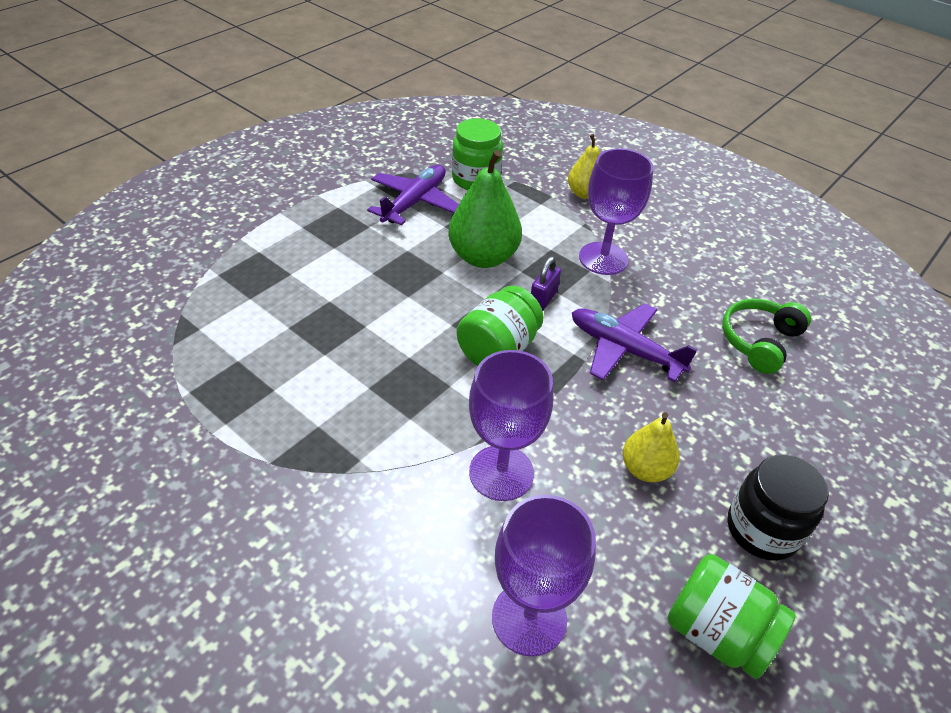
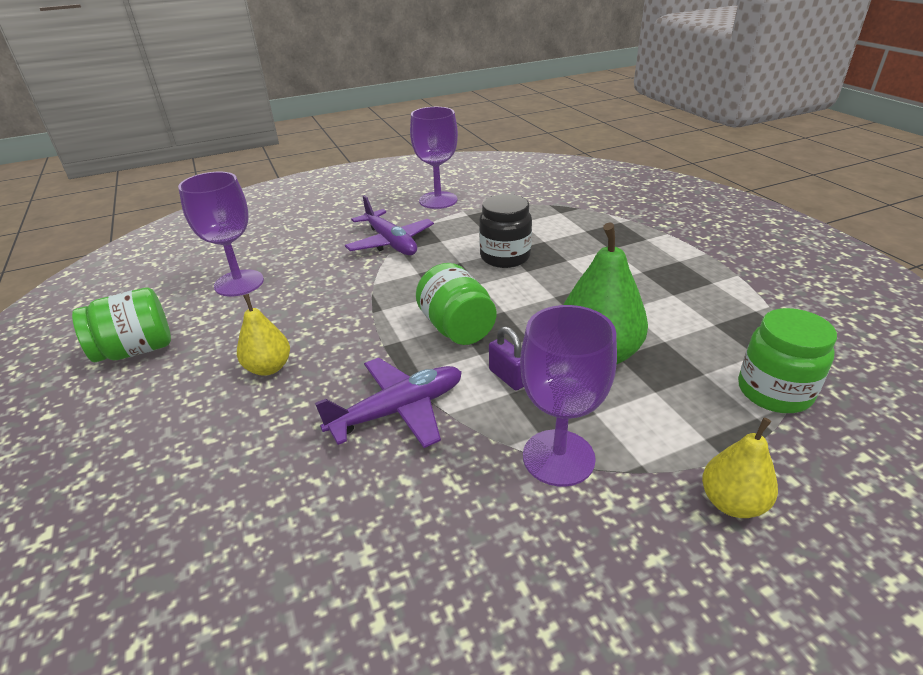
camera: 120 degrees right, 10 degrees down
(414, 202) = (717, 330): purple plane -> purple plane (390, 242)
(501, 473) = (338, 298): purple goblet -> purple goblet (438, 200)
(759, 341) = (314, 554): green headphones -> none
(762, 529) = (151, 411): black jar -> black jar (505, 257)

